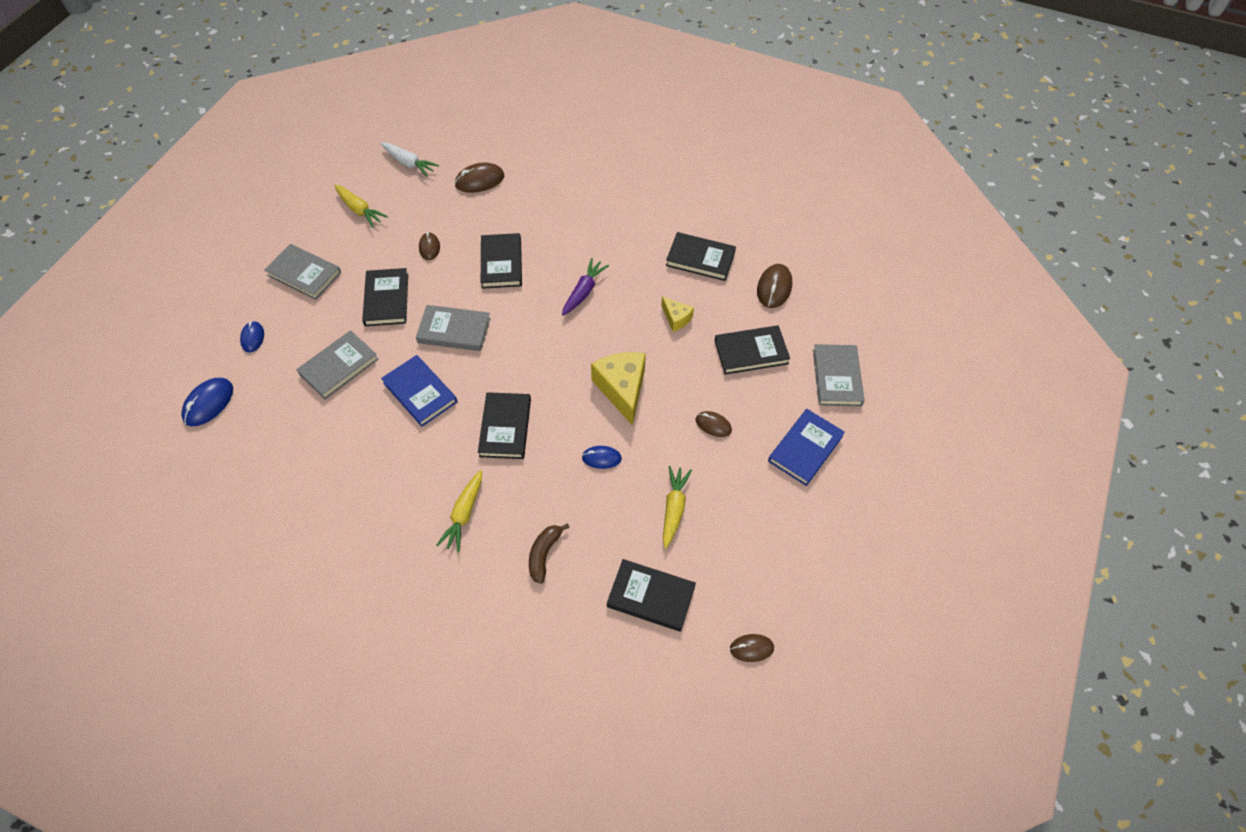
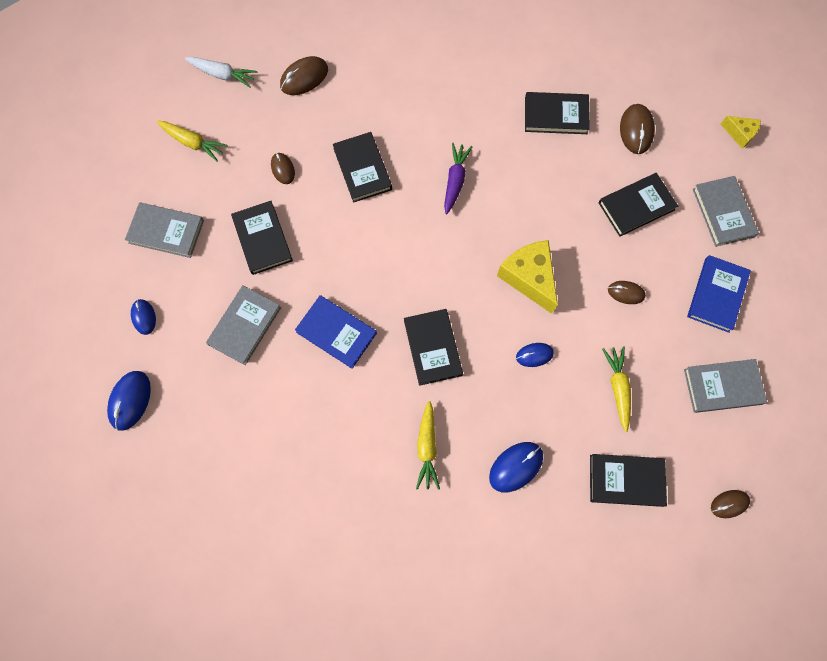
camera: 15 degrees left, 15 degrees up
(454, 330) = (343, 256): grey book -> grey book (722, 386)
(544, 554) = (516, 467): brown banana -> blue mouse
(676, 318) = (554, 188): yellow cheese -> yellow cheese (739, 134)

